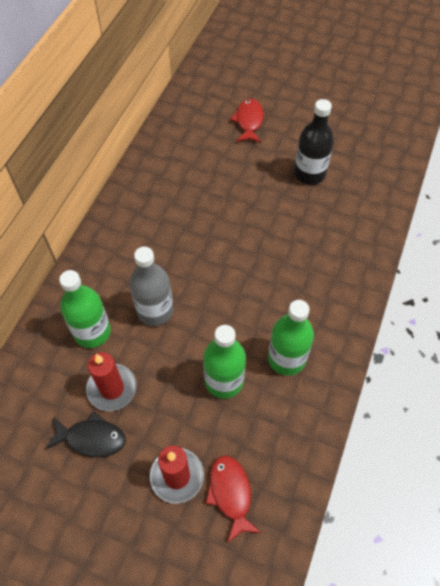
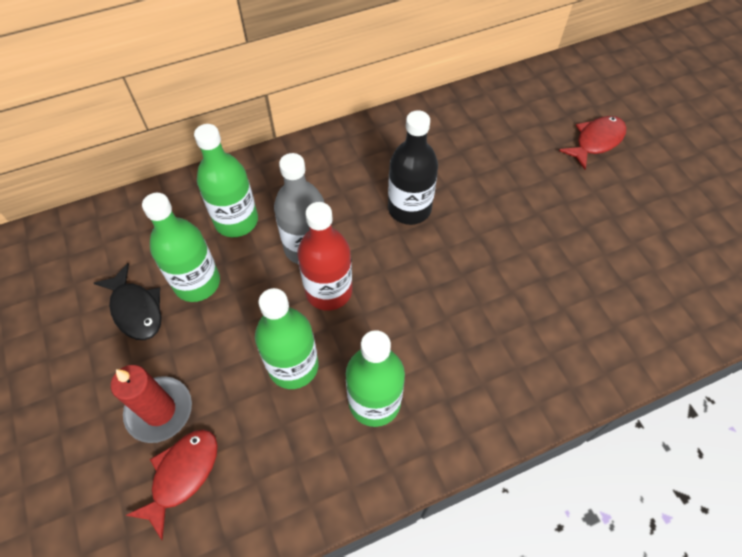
camera: 45 degrees right, 0 degrees up
(112, 388) = (197, 282): red candle -> green bottle
(196, 323) = (328, 291): none -> red bottle
(309, 174) = (607, 240): black bottle -> black bottle (409, 208)

